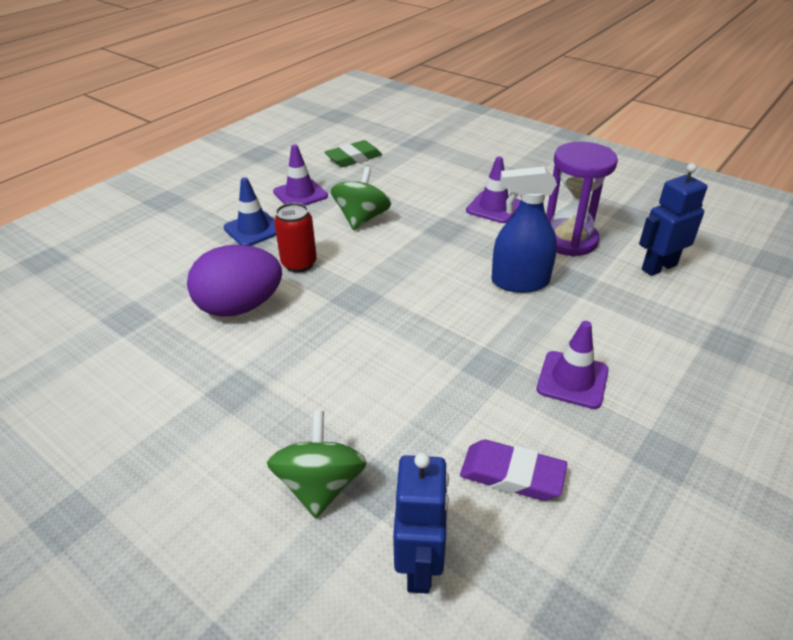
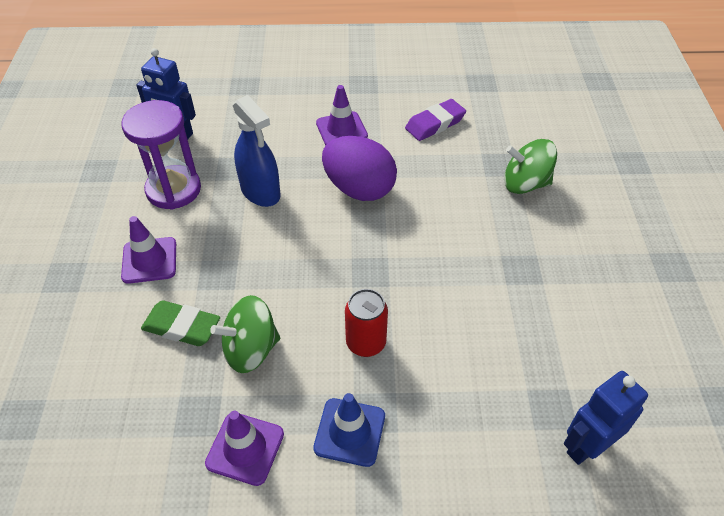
camera: 130 degrees left, 10 degrees up
(240, 307) = (456, 337): purple egg -> purple egg (359, 189)
(320, 485) = (525, 184): green spinning top -> green spinning top turned 45 degrees clockwise
(353, 158) = (110, 463): green eraser -> green eraser (182, 327)
(420, 565) = (516, 129): blue robot -> blue robot (587, 446)
(512, 475) = (435, 124): purple eraser -> purple eraser turned 75 degrees clockwise

